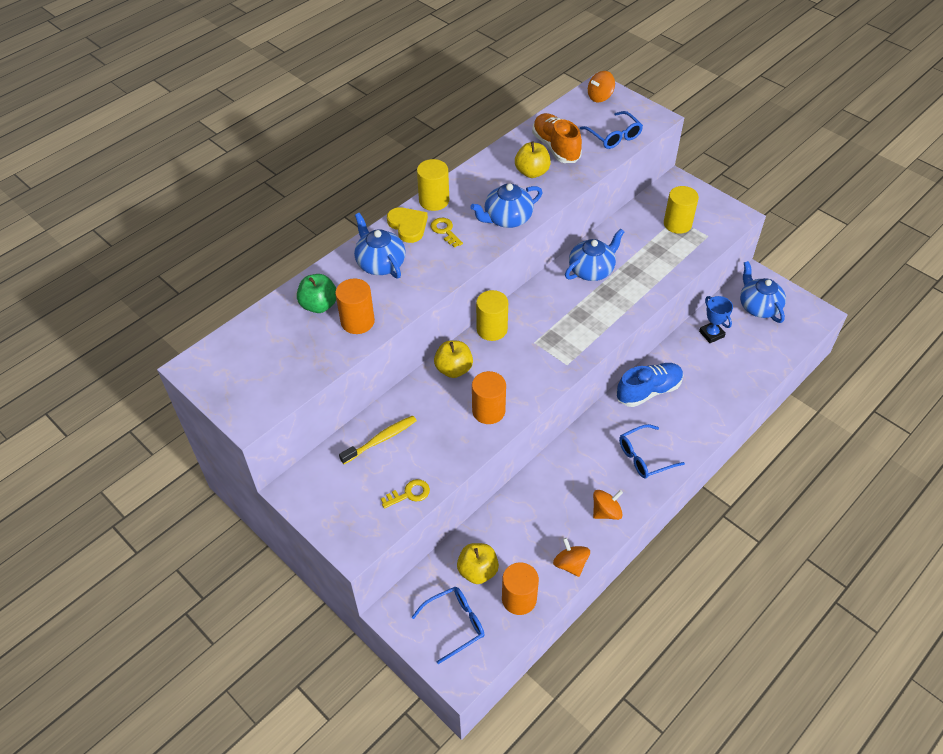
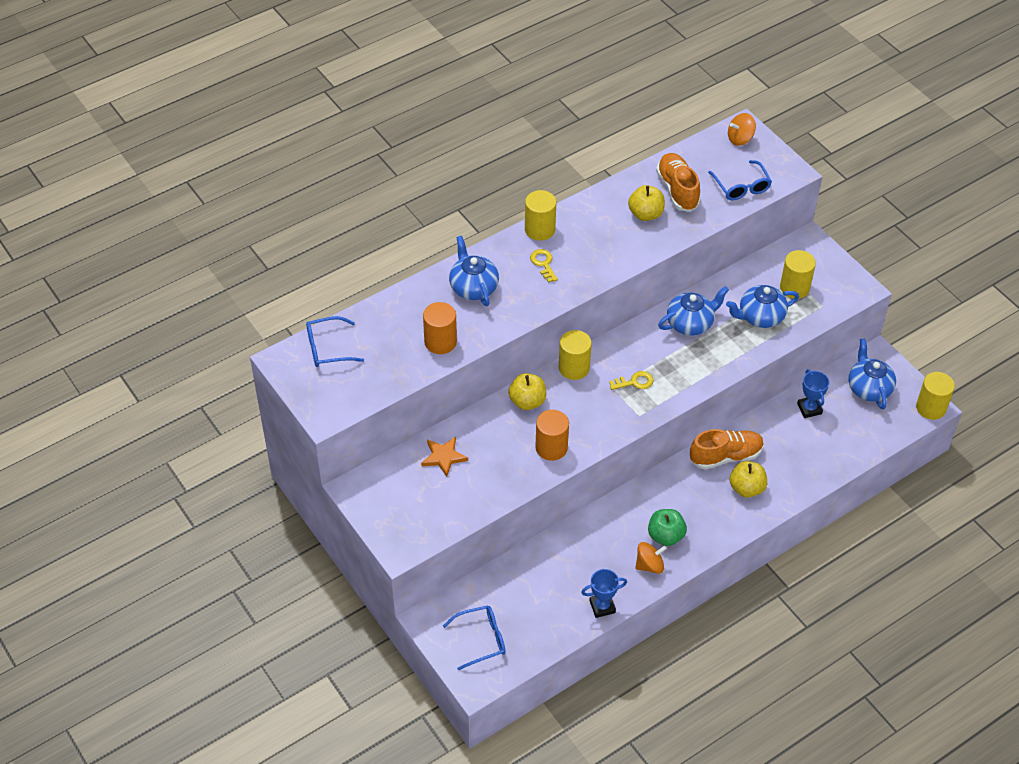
camera: 10 degrees right, 0 degrees up
(319, 305) = (407, 320): green apple -> green apple (665, 536)
(381, 439) = (443, 457): yellow toothbrush -> orange star
(408, 226) = (508, 252): yellow heart -> none
(409, 494) = (459, 511): yellow key -> yellow key (634, 382)
(477, 571) = (513, 597): yellow apple -> yellow apple (746, 488)
(507, 219) = (607, 260): blue teapot -> blue teapot (760, 316)
(519, 599) = (546, 628): orange cylinder -> none
(570, 564) = (602, 606): orange spinning top -> blue trophy
(644, 457) = (702, 520): blue glasses -> blue glasses (328, 348)
(648, 391) = (725, 456): blue shoe -> orange shoe
(819, 315) = (931, 408): none -> yellow cylinder

